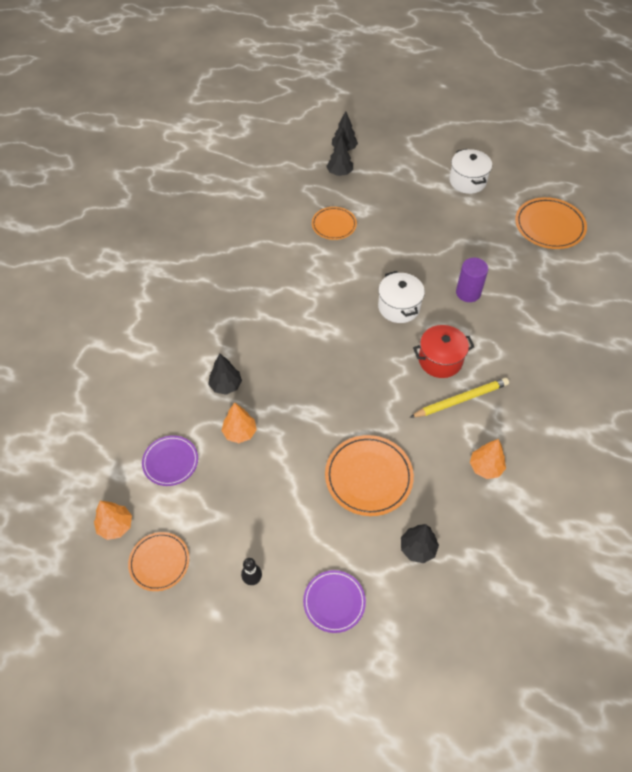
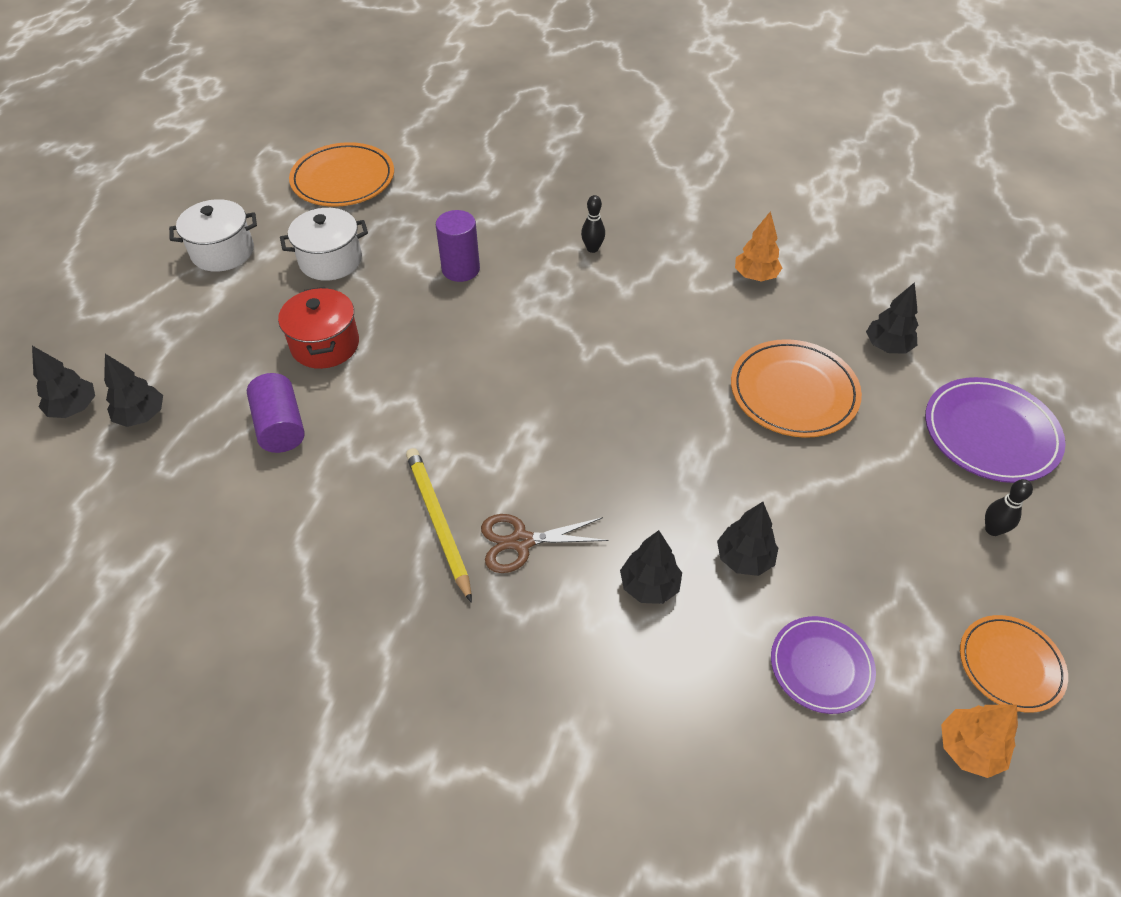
camera: 90 degrees left, 5 degrees down
(240, 432) = (744, 558): orange tree -> black tree
(256, 329) = (521, 542): none -> brown scissors
(334, 225) = (280, 426): orange plate -> purple cylinder
(334, 602) = (990, 433): purple plate -> purple plate, size x1.56
(399, 307) = (482, 346): white pot -> white pot (330, 260)
(440, 360) = (586, 307): red pot -> red pot (325, 345)
(461, 400) = (653, 291): yellow pencil -> yellow pencil (438, 522)
(500, 365) = (592, 248): none -> black bowling pin

